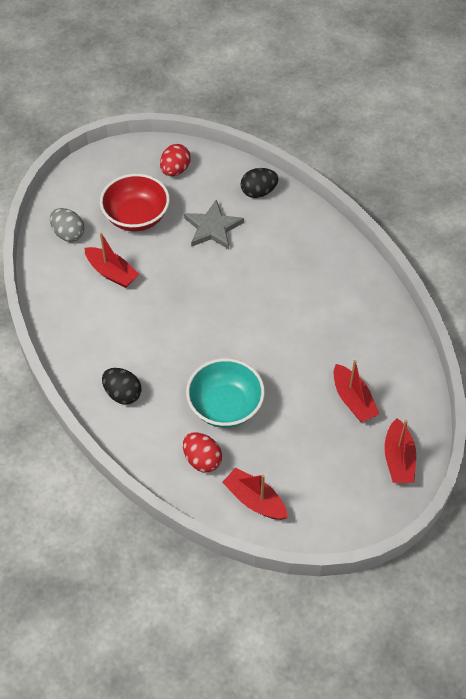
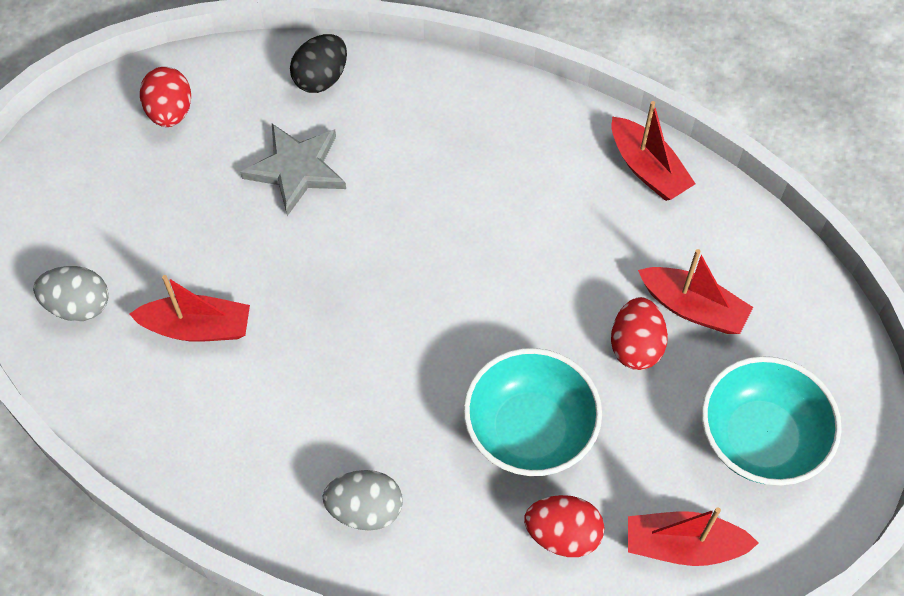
camera: 35 degrees left, 5 degrees up
(122, 394) = (365, 509): black egg -> grey egg
(136, 217) = (167, 218): red bowl -> none
(308, 400) = (635, 346): none -> red egg
(334, 478) = (760, 439): none -> turquoise bowl
(398, 459) = (817, 355): red boat -> red boat (647, 169)

